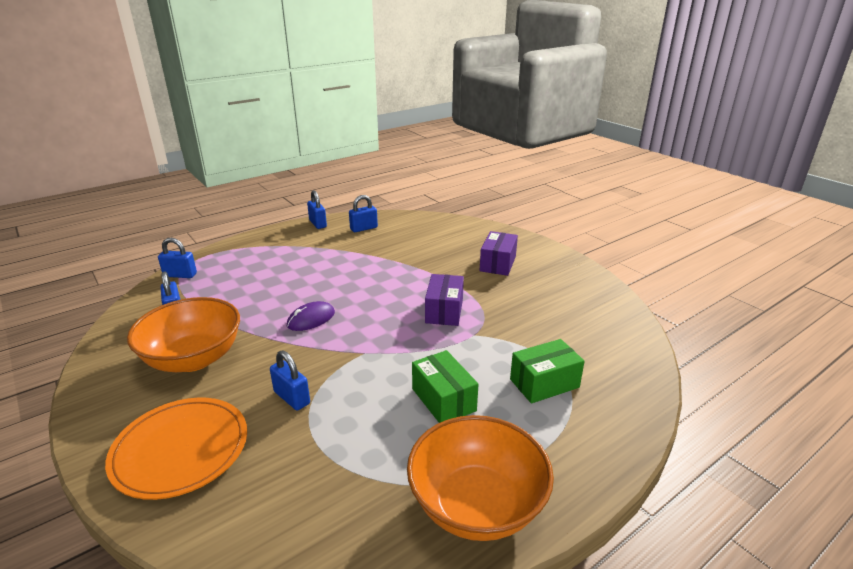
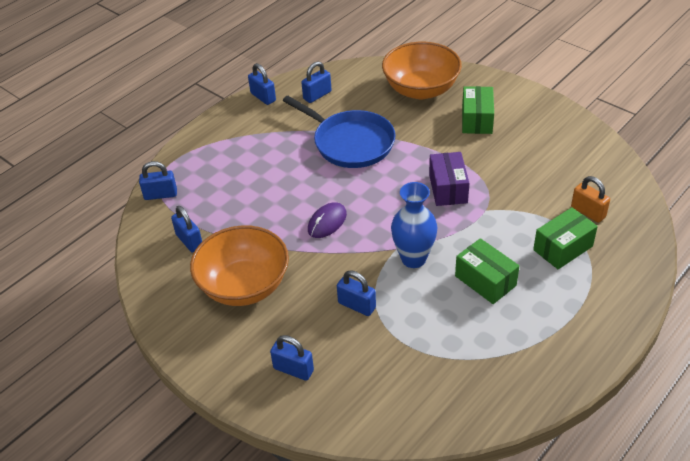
camera: 10 degrees left, 15 degrees up
(180, 450) = (293, 369): orange plate -> blue padlock
(372, 263) = (350, 142): none -> blue pan
(377, 365) = (413, 258): none -> blue vase
(476, 505) = (545, 361): orange bowl -> orange bowl (421, 89)
(497, 263) = (476, 120): purple box -> green box
(584, 354) = (588, 212): none -> orange padlock

